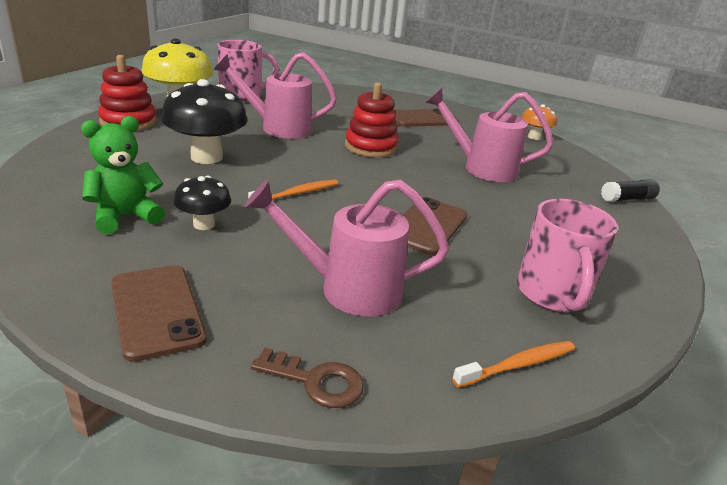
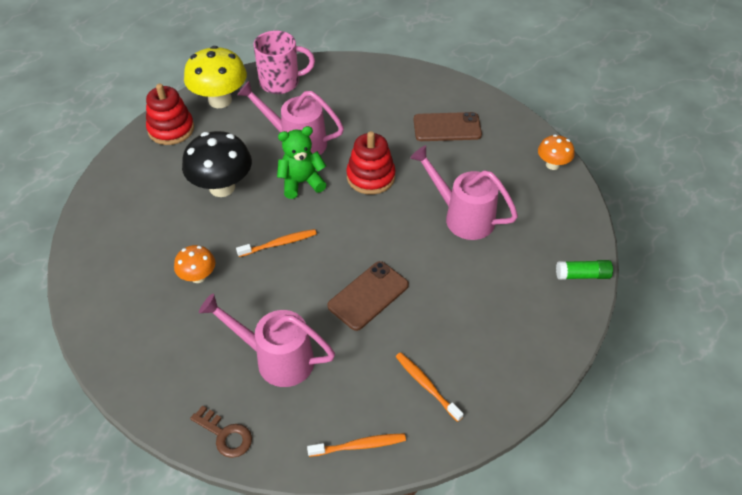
camera: 20 degrees right, 20 degrees up
(125, 216) = (146, 262): green teddy bear -> green teddy bear (301, 182)
(157, 311) = (149, 361): brown phone -> none
(204, 224) = (198, 277): black mushroom -> orange mushroom
(552, 294) = (426, 385): pink mug -> orange toothbrush
(627, 199) = (582, 275): black glue stick -> green glue stick

